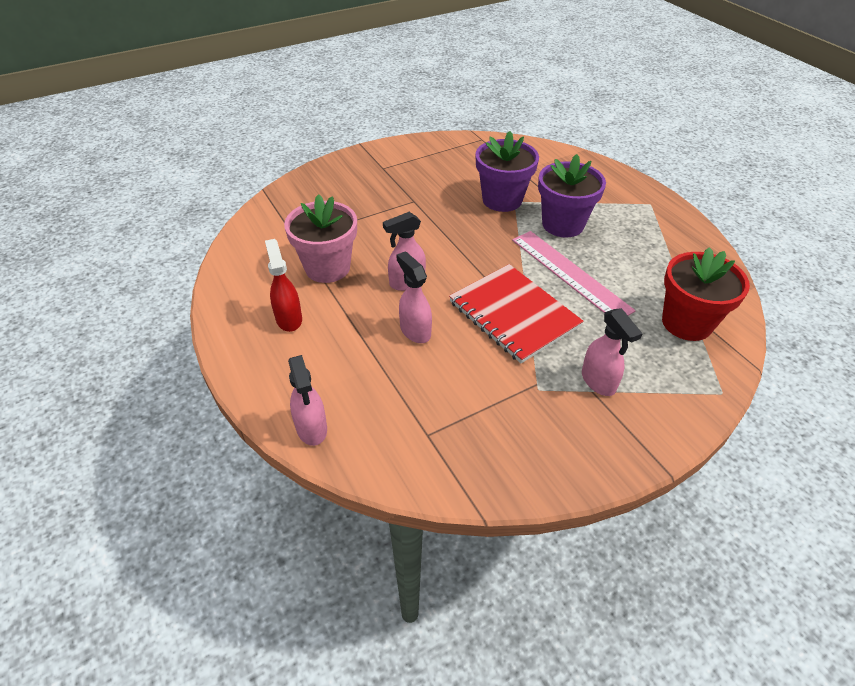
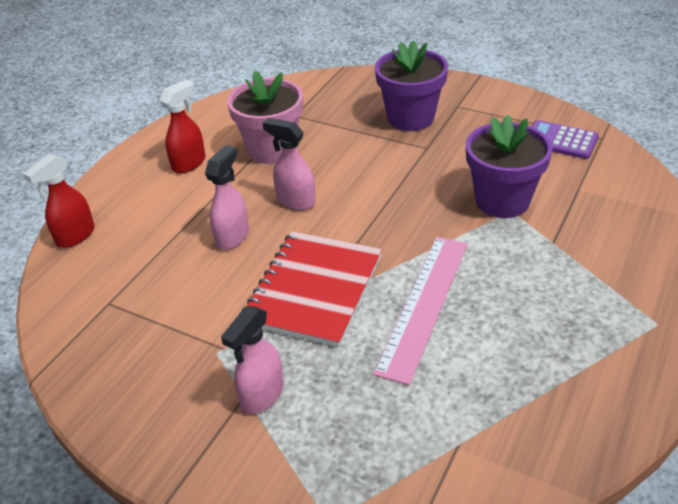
camera: 60 degrees right, 5 degrees down
(311, 428) = (75, 236): pink spray bottle -> red spray bottle
(468, 152) = (560, 140): none -> purple calculator
(562, 224) = (512, 263): purple flower pot -> purple flower pot (410, 118)
(687, 323) = (433, 443): red flower pot -> none

